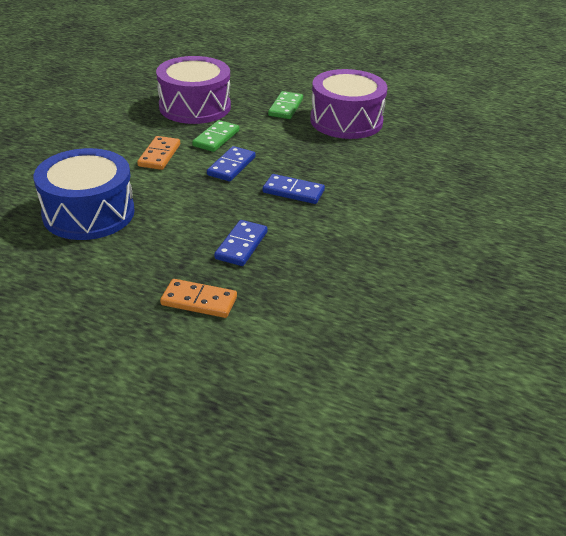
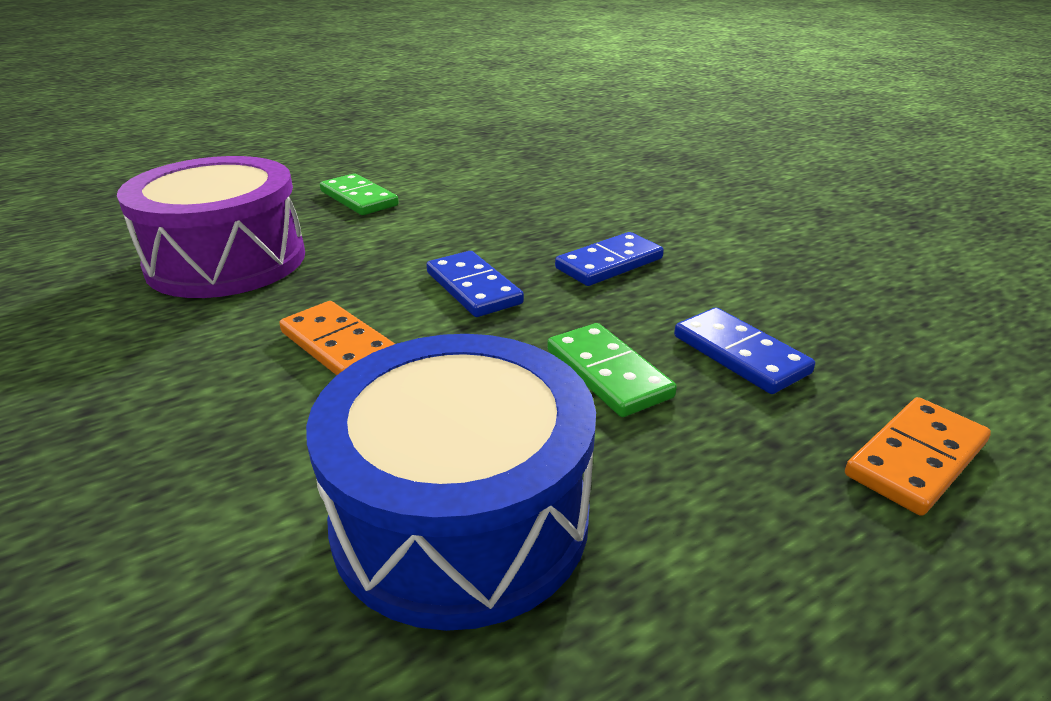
camera: 55 degrees left, 5 degrees down
(216, 138) = (364, 274): green domino -> green domino (607, 373)
(346, 121) = (459, 176): purple drum -> none

